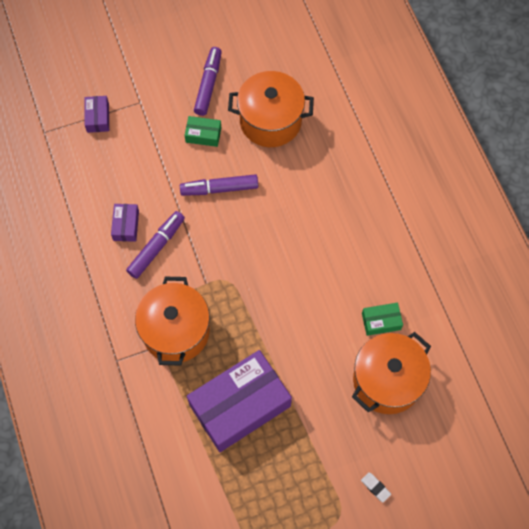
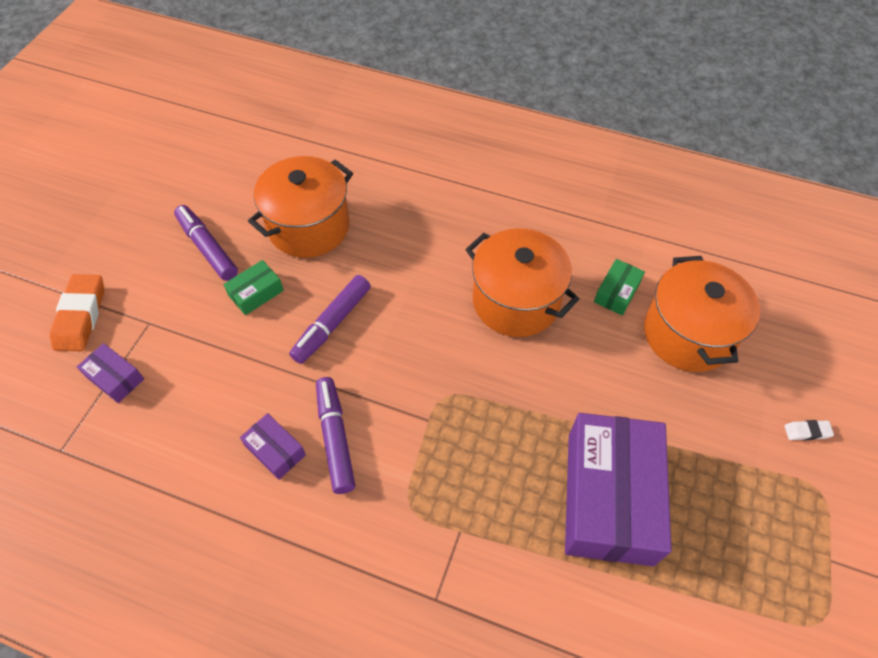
camera: 50 degrees left, 10 degrees down
(115, 68) = (81, 316): none -> orange eraser
(176, 331) = (458, 497): orange pot -> orange pot (516, 301)

